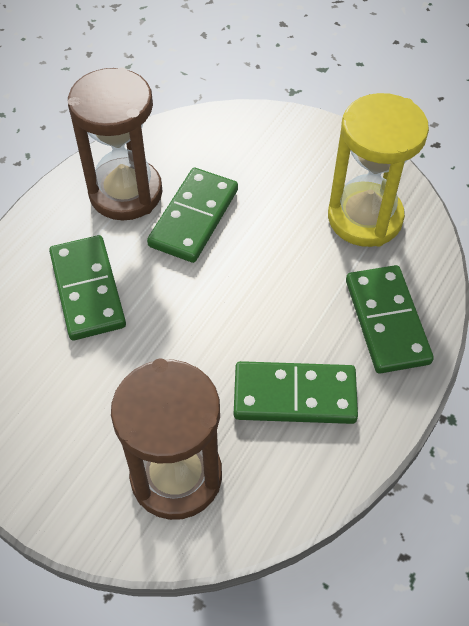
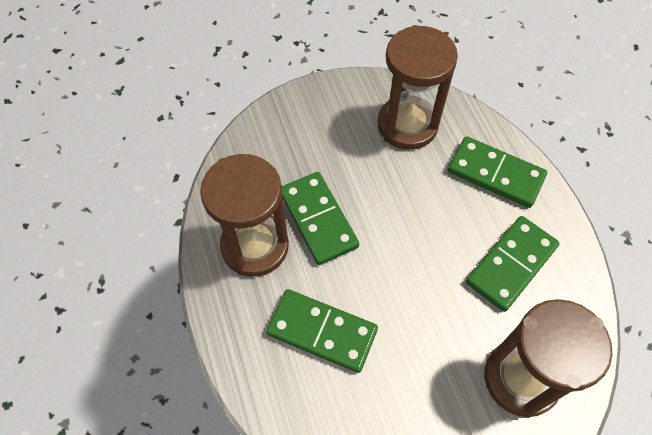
camera: 50 degrees left, 5 degrees up
(365, 218) = (407, 125): yellow hourglass -> brown hourglass

